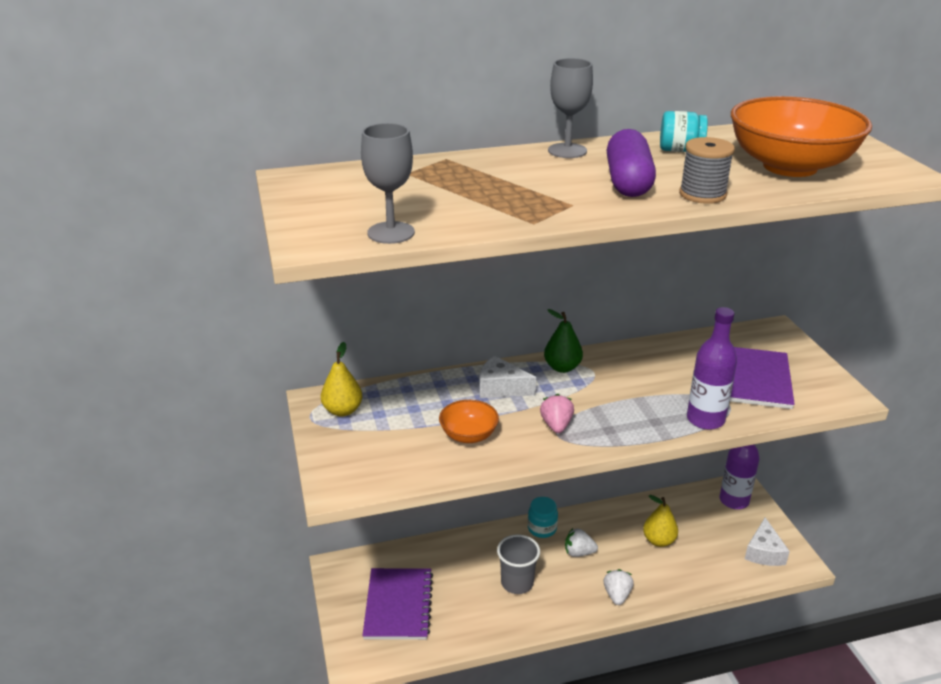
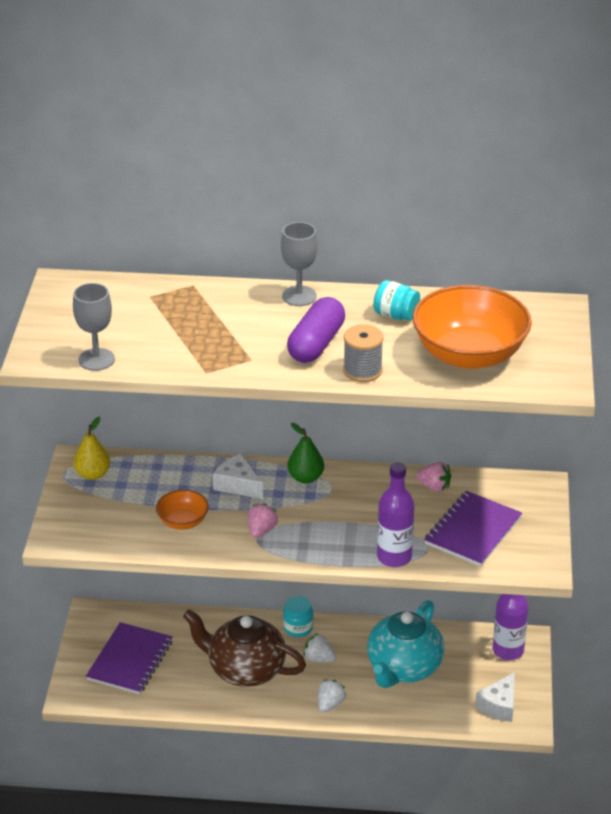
camera: 20 degrees right, 5 degrees up
(517, 583) = (245, 670): grey cup -> brown teapot
(658, 540) = (403, 668): yellow pear -> turquoise teapot
(686, 350) = (434, 487): none -> pink strawberry

